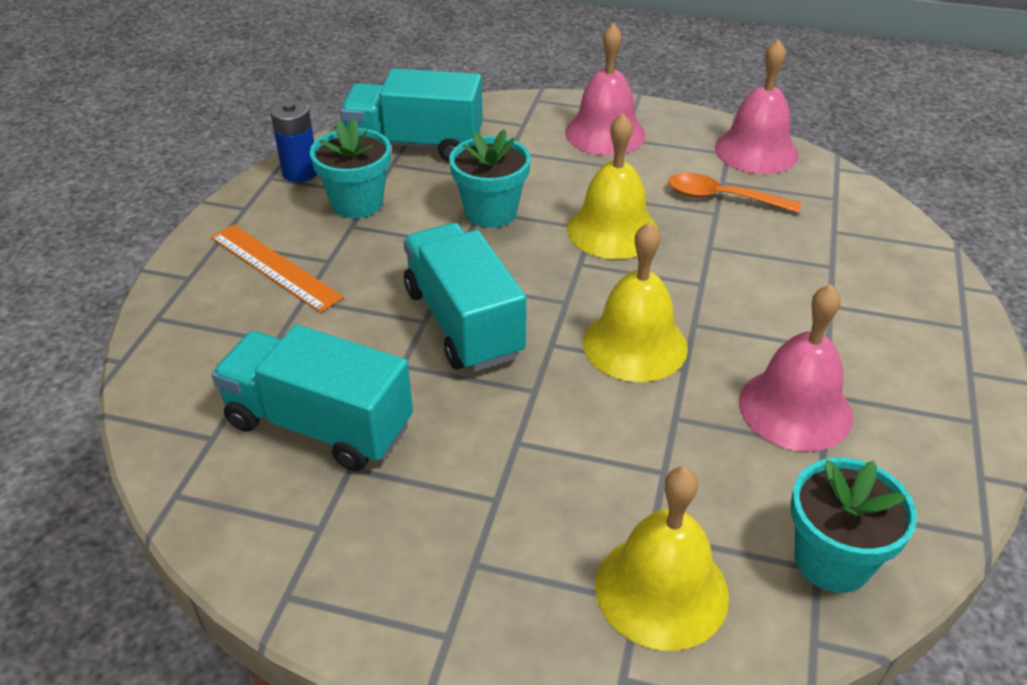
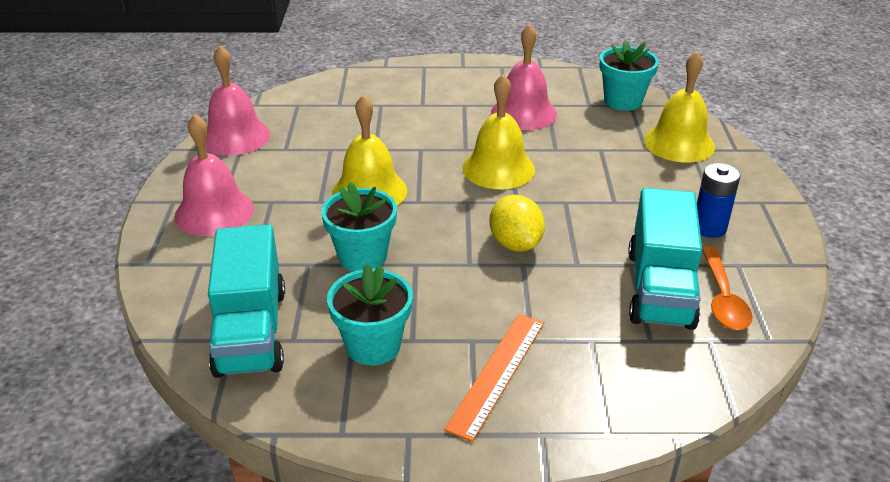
camera: 105 degrees left, 5 degrees down
(300, 172) = (326, 409): blue battery -> blue battery (709, 228)
(463, 323) = (515, 244): turquoise truck -> yellow lemon
(722, 198) = (309, 147): orange spoon -> orange spoon (723, 298)

